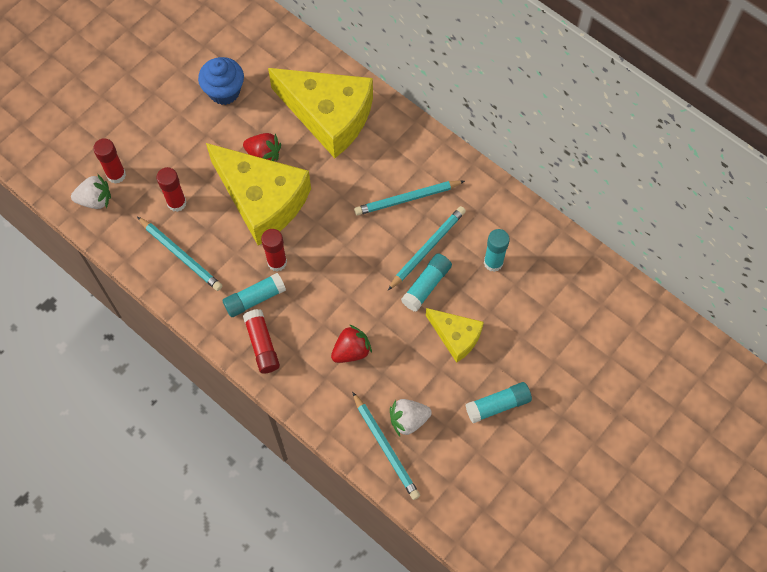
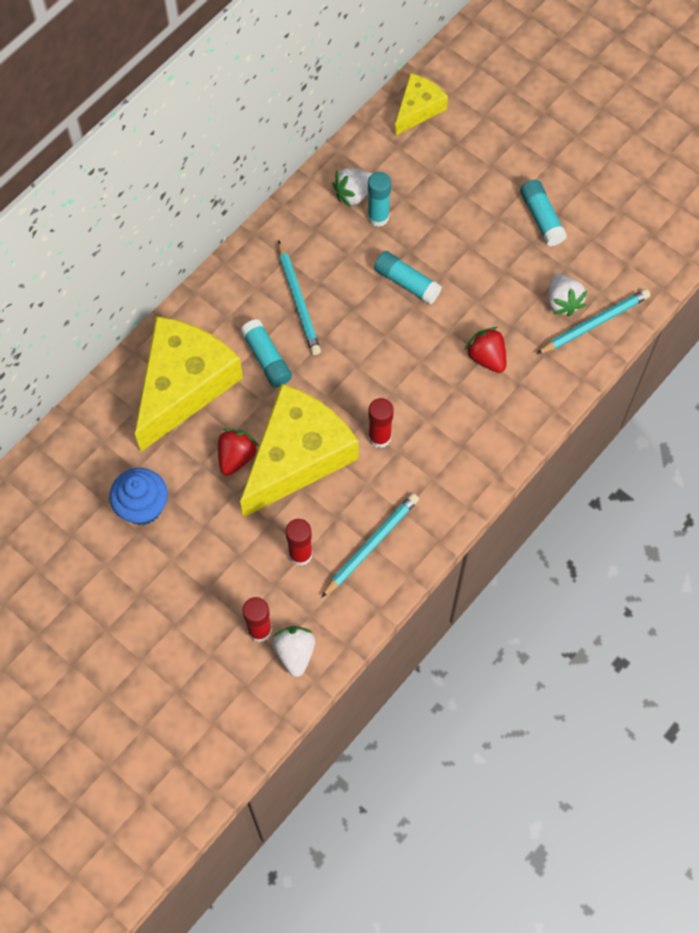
camera: 90 degrees left, 0 degrees up
(254, 299) = (426, 460): turquoise glue stick -> turquoise glue stick (267, 358)
(262, 345) = (483, 449): red glue stick -> none
(427, 248) = (361, 281): turquoise pencil -> none
(456, 336) = (466, 255): yellow cheese -> yellow cheese (418, 109)
(516, 242) = (354, 194): none -> white strawberry

